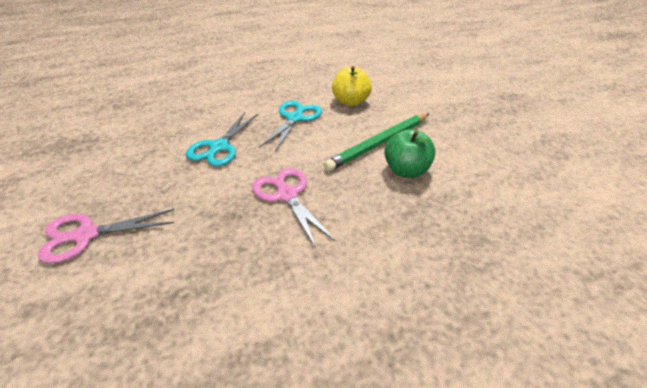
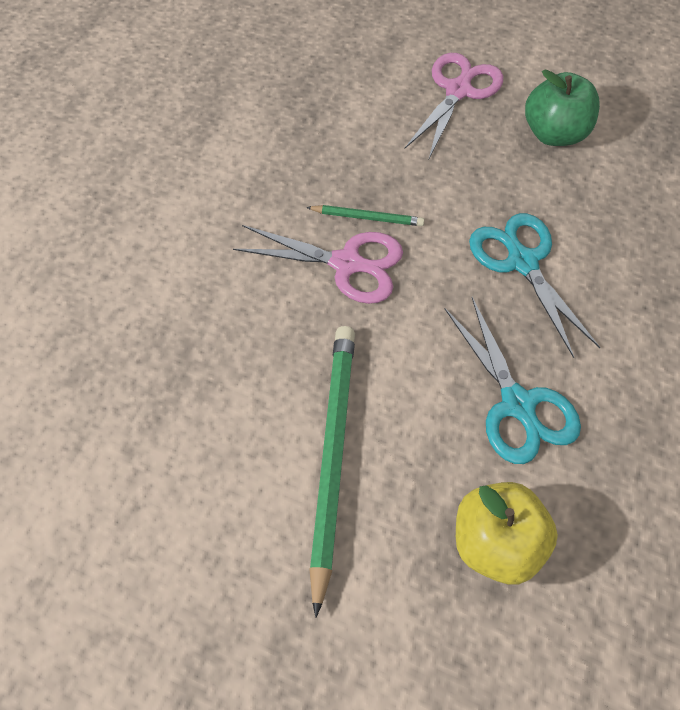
camera: 135 degrees right, 20 degrees up
(247, 207) = (367, 217): none -> green pencil
(406, 171) = (244, 425): green apple -> green apple (553, 134)

